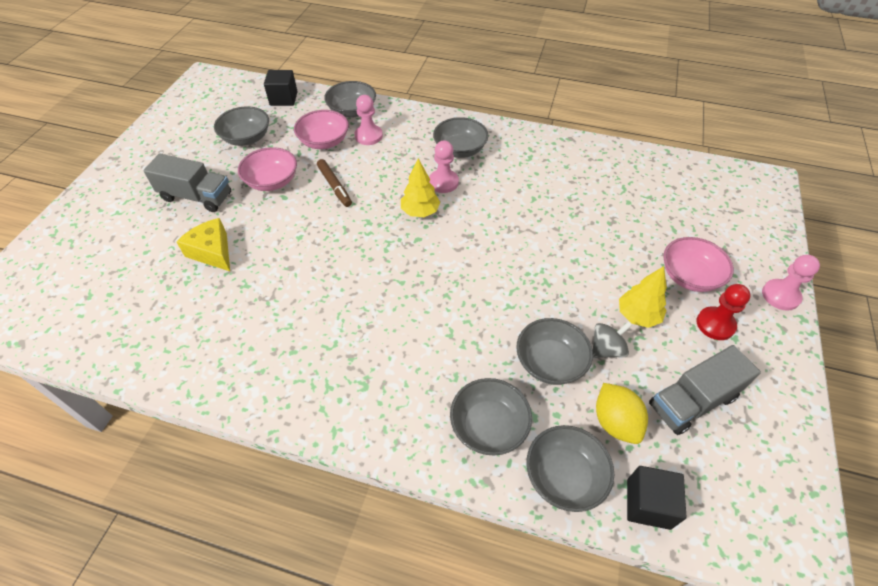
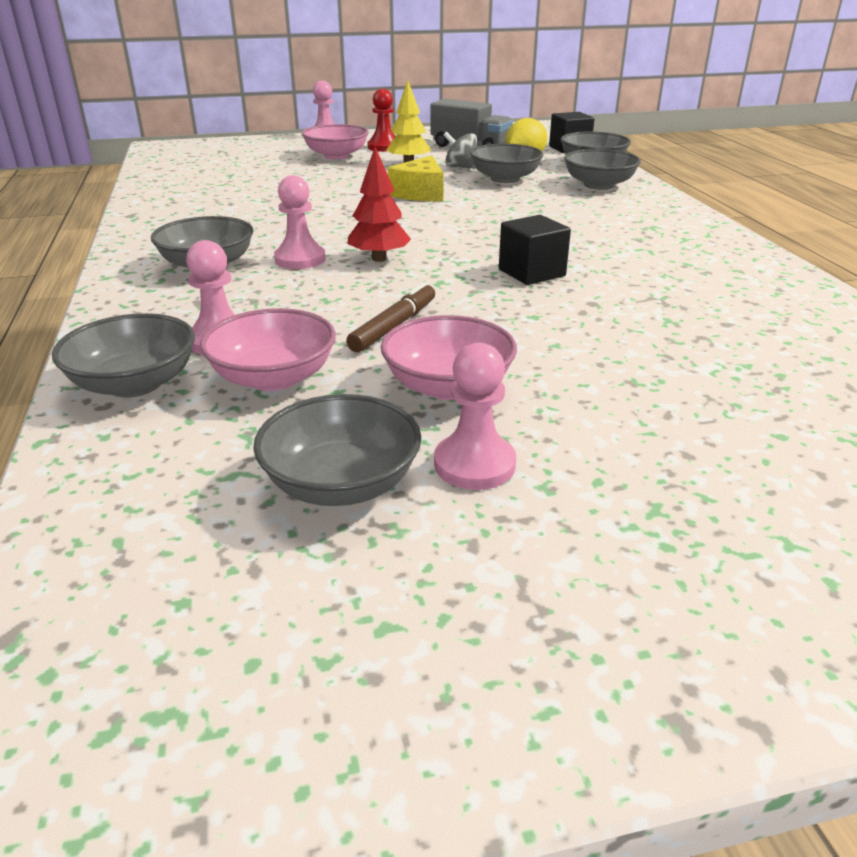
camera: 120 degrees left, 20 degrees down
(196, 197) = (594, 452): grey truck -> none
(212, 252) = (668, 369): yellow cheese -> yellow cheese (420, 193)
(223, 167) = (474, 464): none -> pink pawn
(283, 98) = (115, 505): black cube -> black cube (531, 272)
(420, 212) = (379, 259): yellow tree -> red tree

